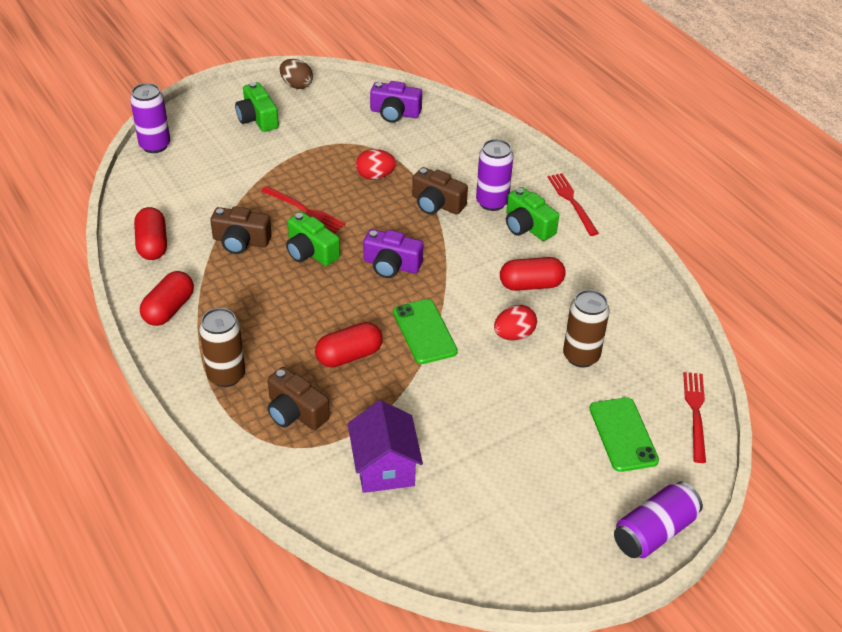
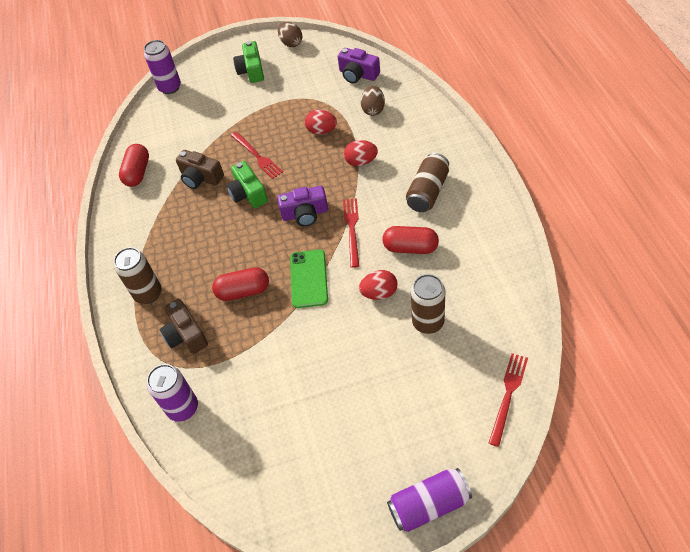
camera: 25 degrees right, 10 degrees up
(169, 309) = (129, 230): red capsule -> none
(384, 467) = (233, 397): purple house -> none
(391, 265) = (305, 214): purple camera -> purple camera turned 45 degrees counterclockwise
(429, 148) = (373, 109): none -> brown egg
(436, 204) = (361, 162): brown camera -> red egg
(492, 202) = (406, 165): purple can -> purple can (183, 408)
(527, 226) = (427, 191): green camera -> brown can
(572, 202) = (474, 172): red fork -> red fork (352, 229)
(623, 434) = (436, 404): green phone -> none

